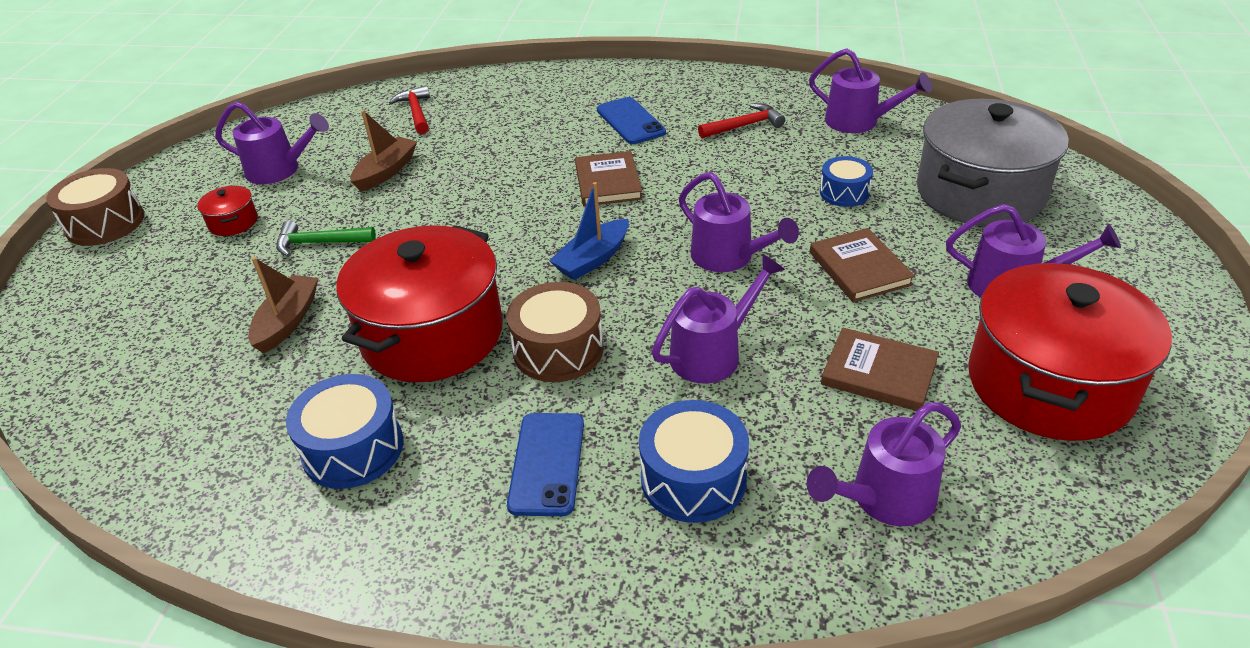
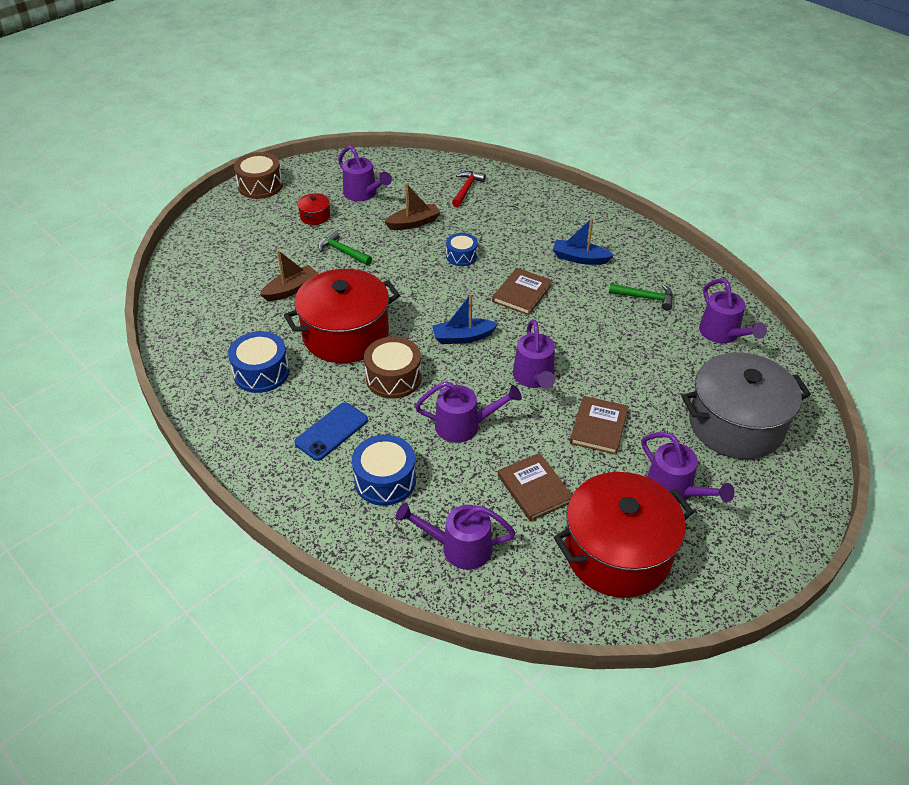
camera: 35 degrees right, 5 degrees up
(630, 121) = (580, 258): blue phone -> blue boat
(744, 126) = (645, 298): red hammer -> green hammer
(844, 192) = (650, 376): blue drum -> blue drum (461, 256)

